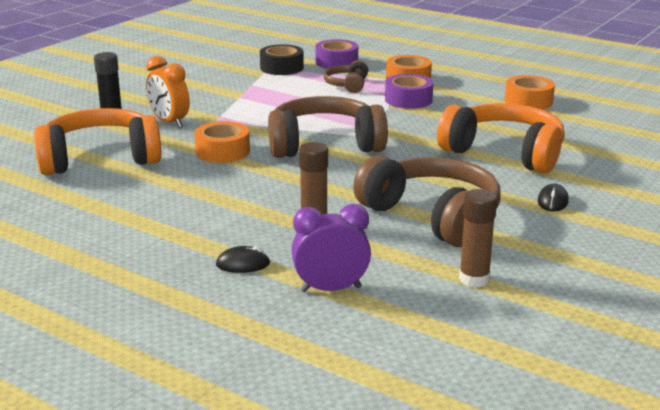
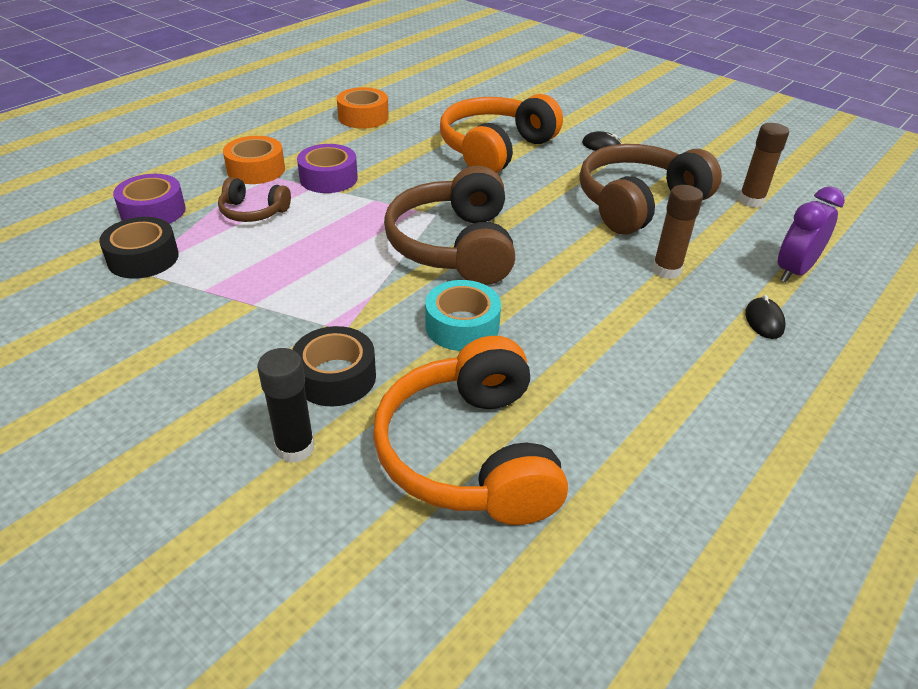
camera: 85 degrees left, 15 degrees up
(169, 122) = (335, 377): orange clock -> black tape
(223, 151) = (462, 326): orange tape -> turquoise tape
(331, 289) = (793, 271): purple clock -> purple clock turned 45 degrees clockwise

